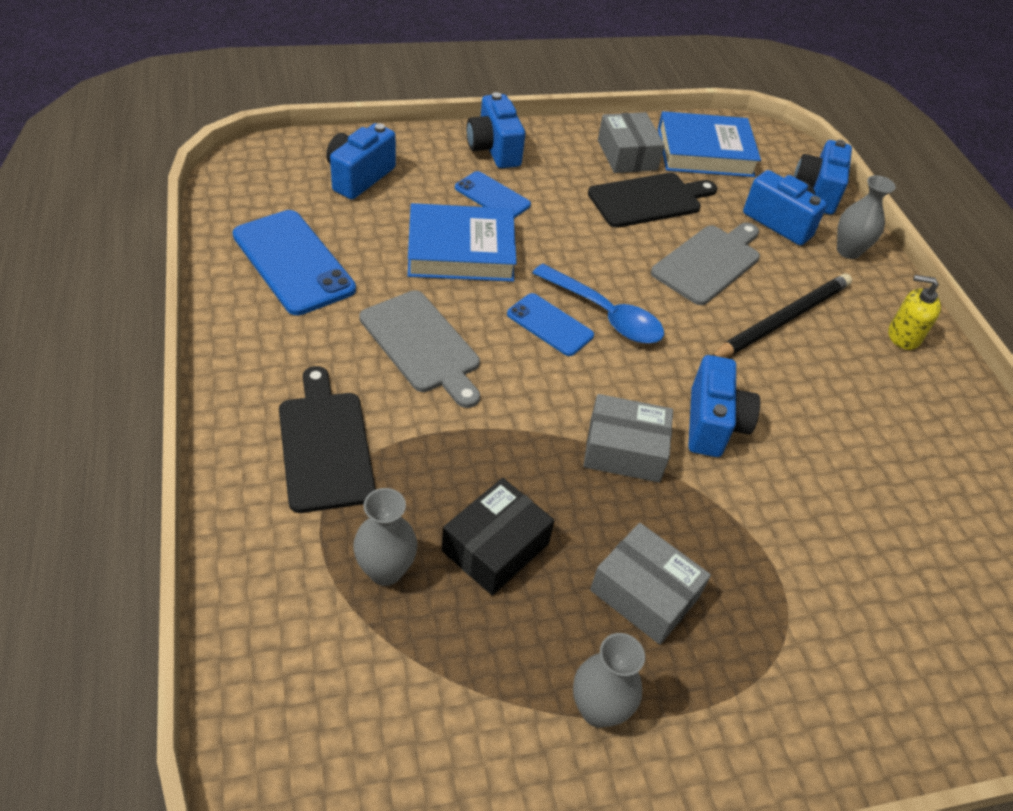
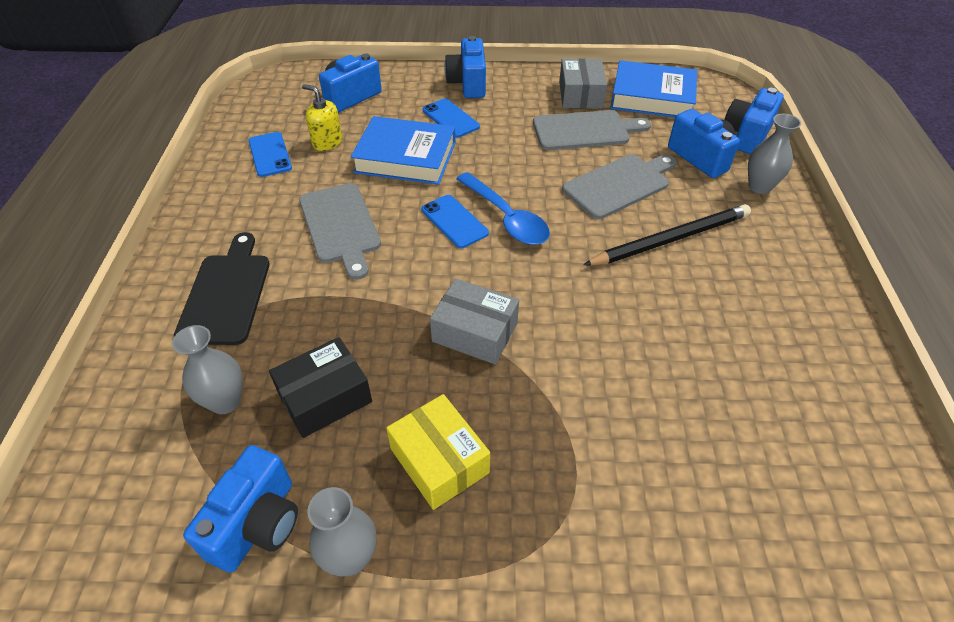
camera: 20 degrees right, 0 degrees up
(293, 262) = (270, 155): blue phone -> blue phone, size x0.58
(644, 593) = (439, 460): grey box -> yellow box
(648, 200) = (585, 130): black cutting board -> grey cutting board
(713, 424) = (567, 321): blue camera -> blue camera (257, 524)
(903, 336) = (789, 266): yellow soap dispenser -> yellow soap dispenser (327, 142)

